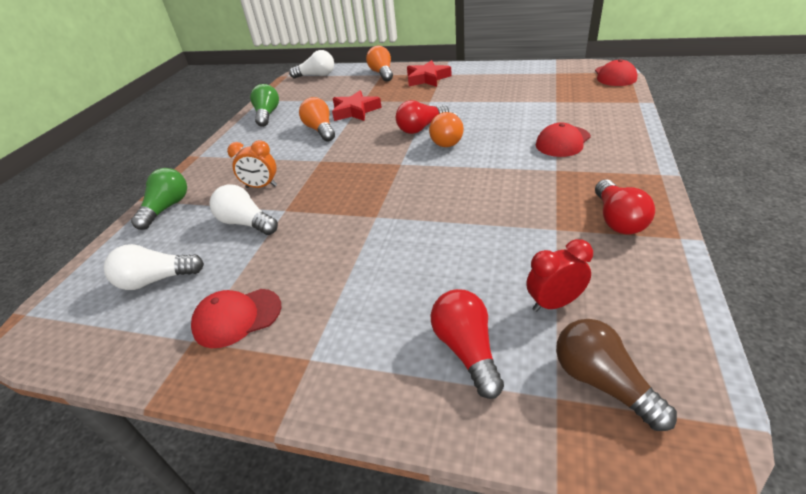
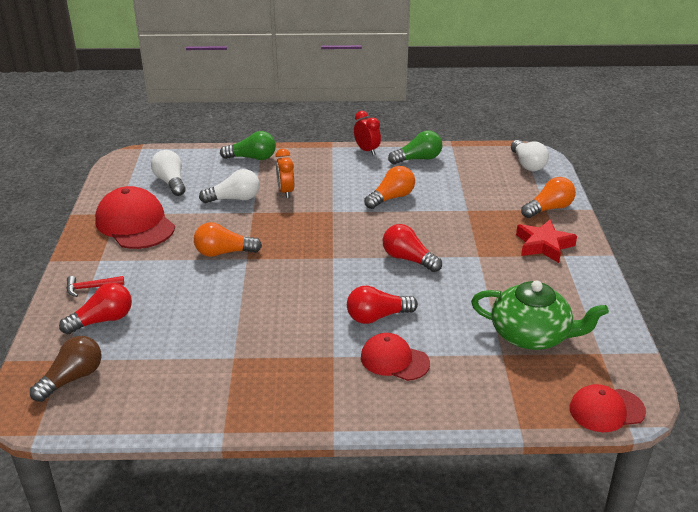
camera: 70 degrees right, 5 degrees down
(237, 317) = (135, 224): red cap -> red cap, size x1.63
(246, 223) = (234, 199): white light bulb -> white light bulb turned 60 degrees clockwise
(355, 111) = (439, 210): red star -> none
(380, 367) = (91, 288): none -> red hammer
(448, 139) = (385, 280): orange light bulb -> orange light bulb (224, 252)
(534, 90) = (531, 335): none -> green teapot
(554, 303) = (143, 357): red clock -> red clock (367, 150)
(617, 220) = (249, 394): red light bulb -> red light bulb (377, 317)

